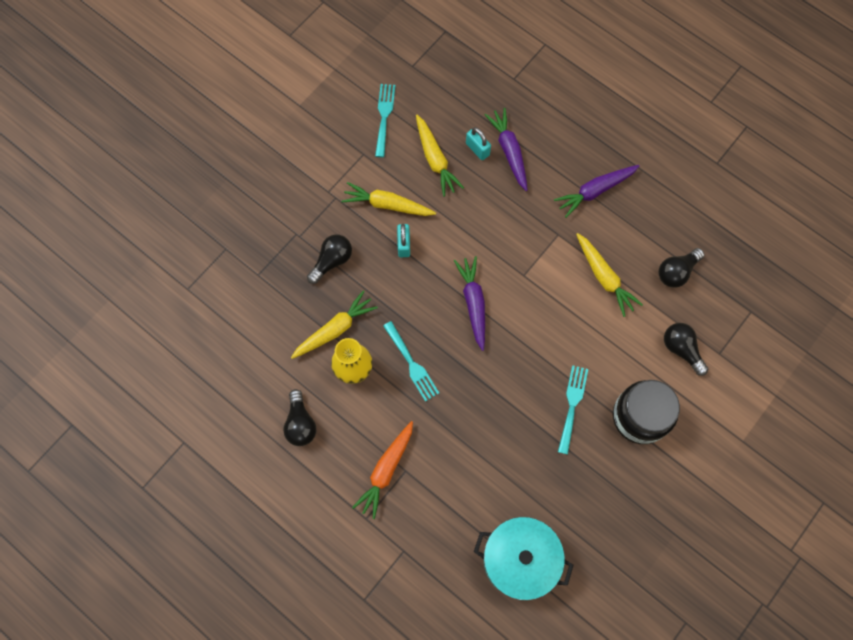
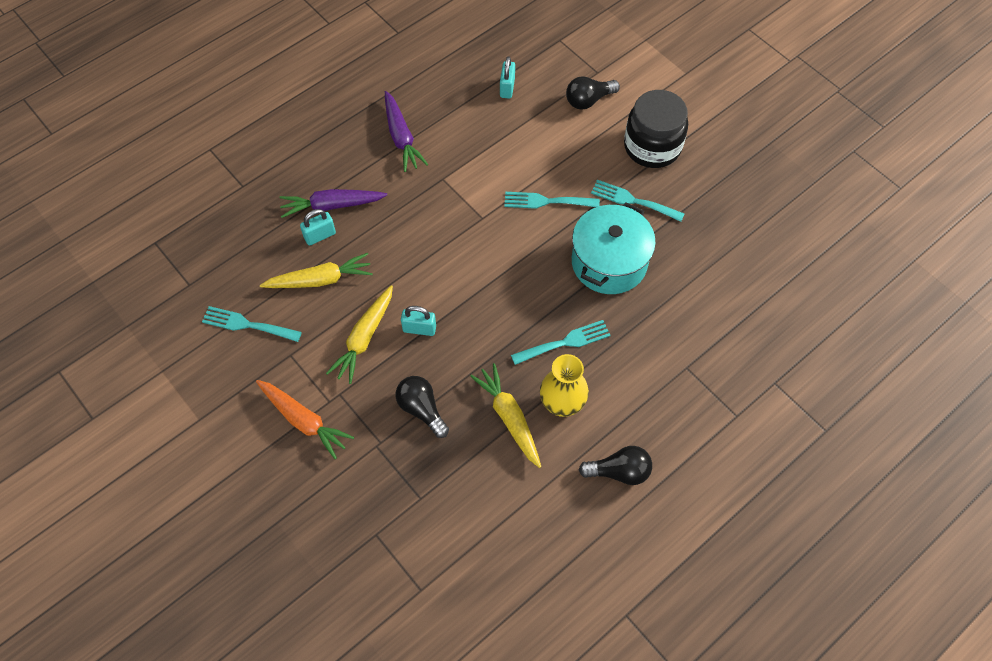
camera: 80 degrees left, 10 degrees down
(386, 470) = (684, 387): orange carrot -> orange carrot (304, 421)
(473, 303) = (505, 270): purple carrot -> none
(520, 559) = (789, 275): turquoise pot -> turquoise pot (609, 262)
(553, 327) = (546, 201): none -> turquoise fork
(604, 277) = (500, 148): yellow carrot -> none
(676, 272) = (507, 88): black light bulb -> turquoise padlock

